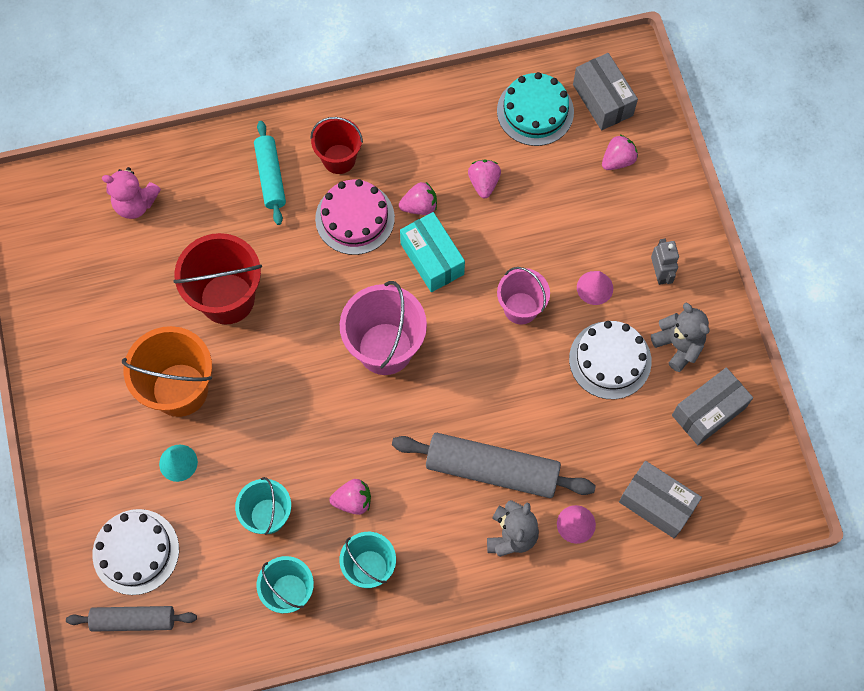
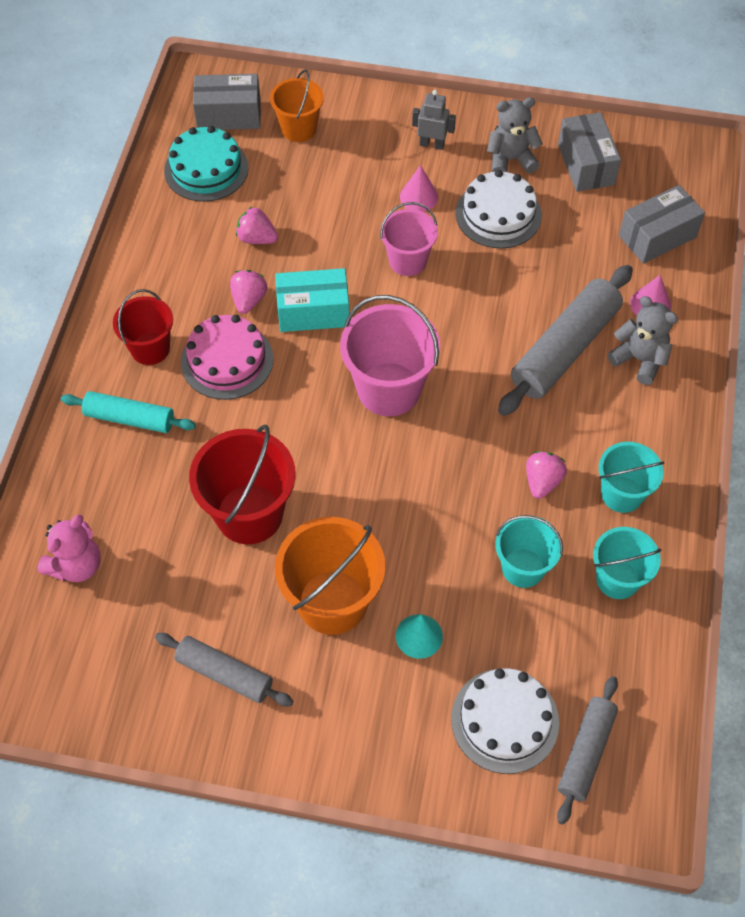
camera: 65 degrees left, 10 degrees down
(94, 342) = (224, 673): none -> grey rolling pin
(618, 160) = (299, 129): pink strawberry -> orange bucket

